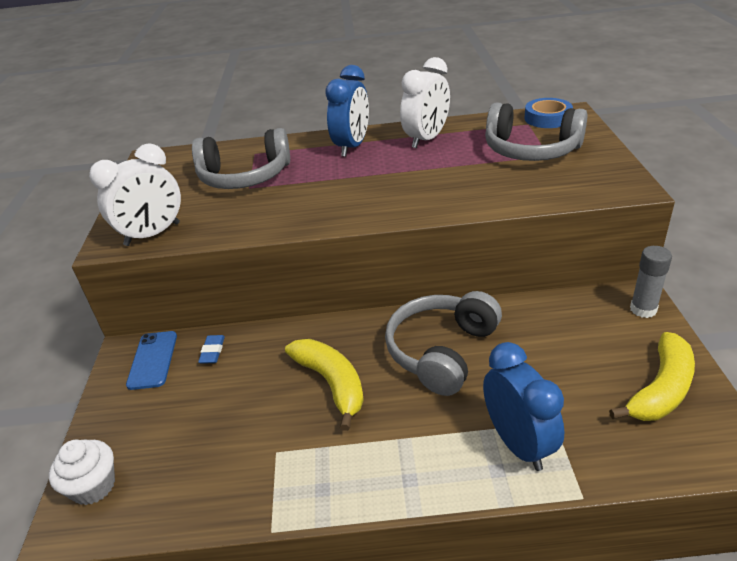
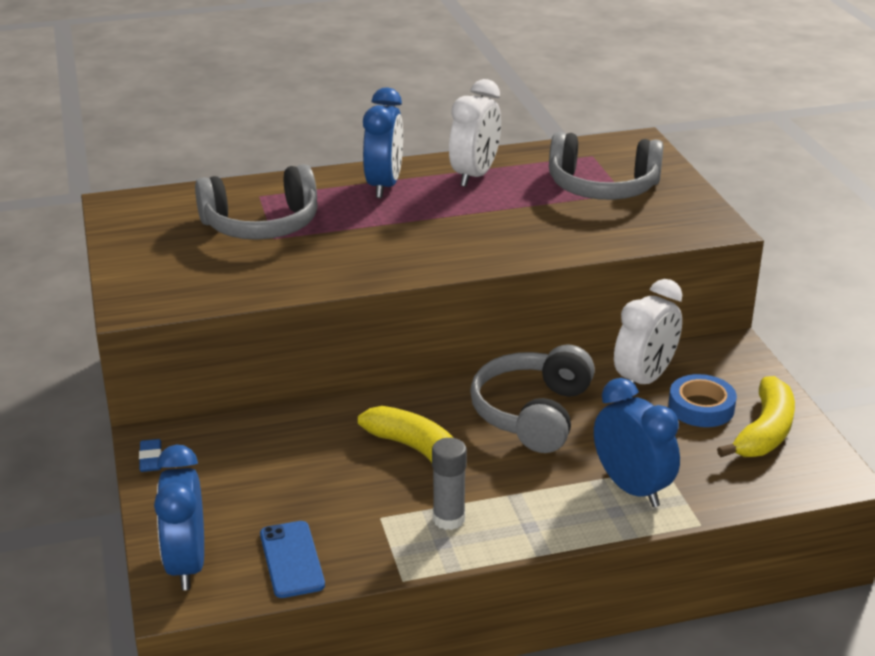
camera: 15 degrees left, 5 degrees down
(93, 486) = (186, 564): white cupcake -> blue clock
(153, 234) = (180, 295): white clock -> white clock (644, 379)
(153, 360) = (191, 445): blue phone -> blue phone (292, 559)
(212, 351) = (262, 432): blue eraser -> blue eraser (150, 459)
(547, 118) = (614, 148): blue tape -> blue tape (701, 407)
(643, 309) = (741, 360): grey glue stick -> grey glue stick (448, 519)

